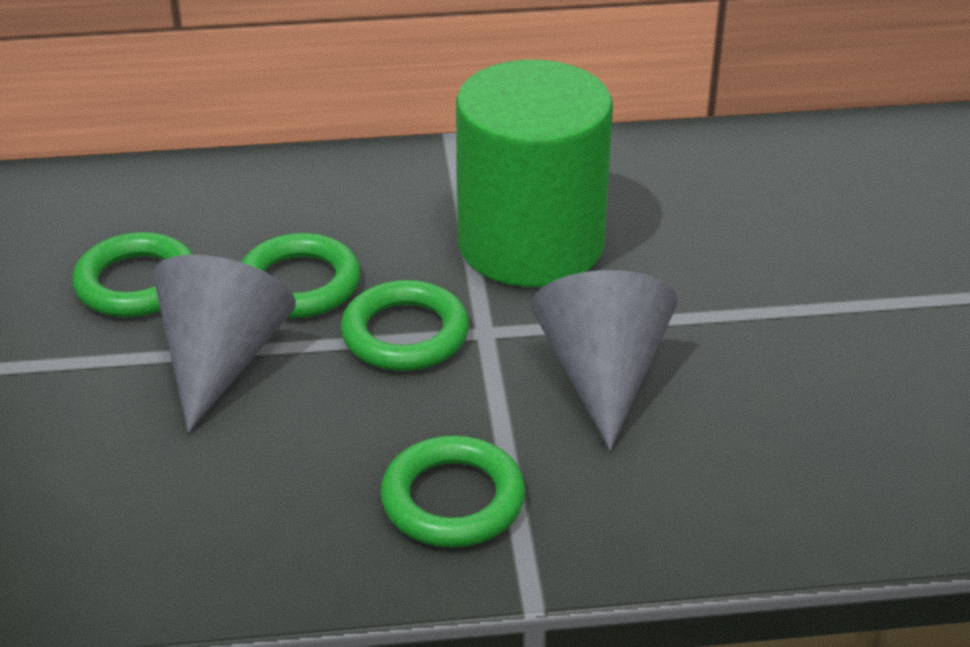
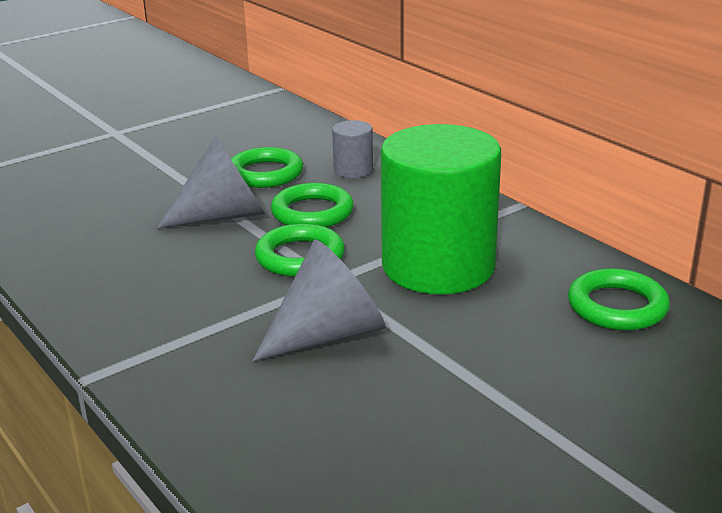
camera: 60 degrees right, 10 degrees down
(219, 210) = (353, 170): none -> grey cylinder
(453, 500) = (161, 321): green ring -> green ring (617, 306)

